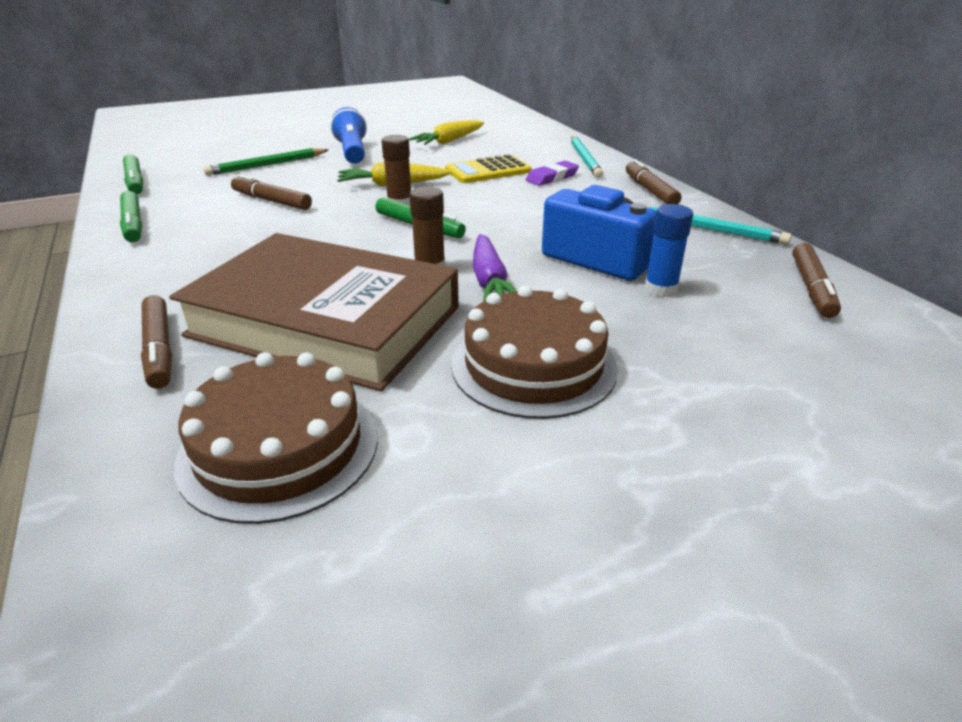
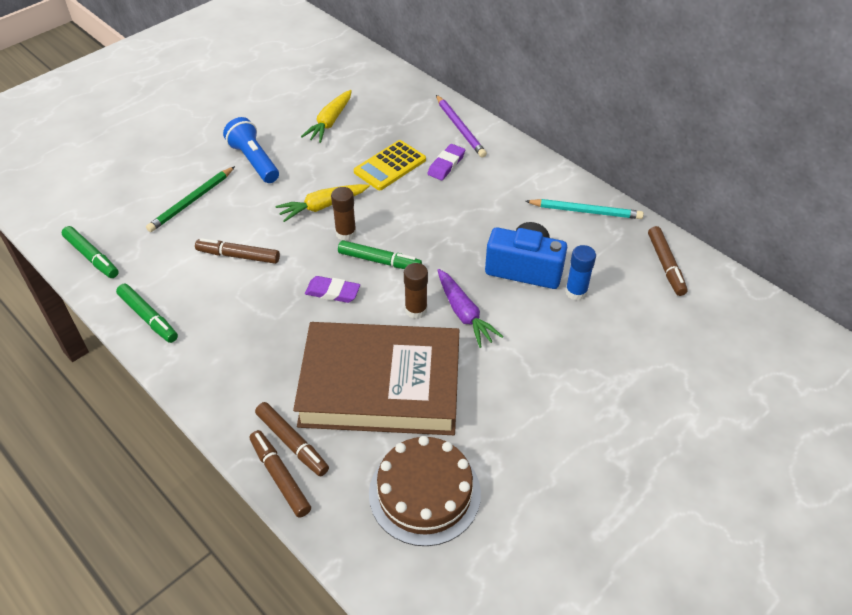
camera: 20 degrees left, 15 degrees up
(344, 239) = (332, 292): none -> purple eraser
(533, 365) = (529, 387): brown cake -> none
(584, 159) = (460, 128): turquoise pencil -> purple pencil
(650, 190) = (528, 167): brown marker -> brown marker (280, 477)

